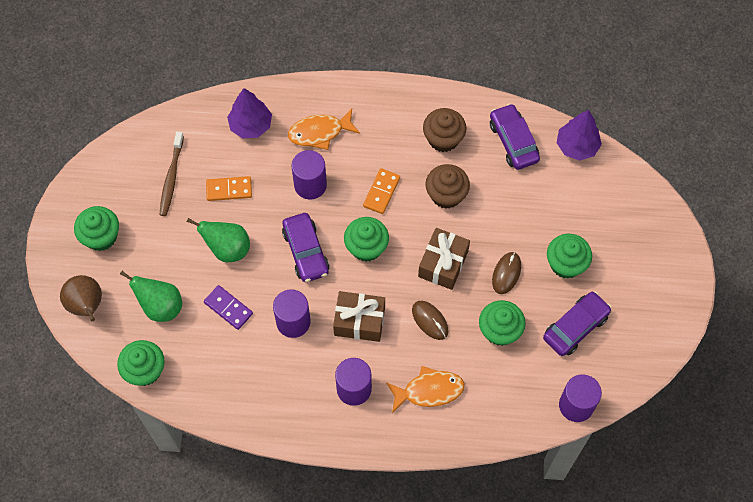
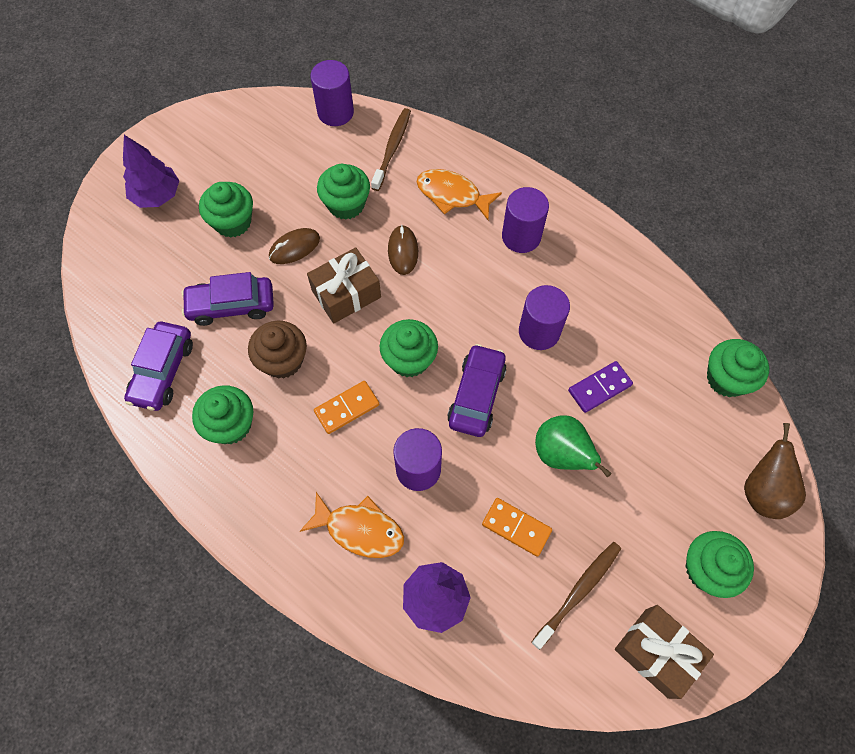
camera: 145 degrees left, 0 degrees up
(161, 306) = (675, 436): green pear -> none
(228, 308) = (599, 388): purple domino -> purple domino turned 75 degrees clockwise
(359, 321) = (471, 292): brown gift -> brown gift (656, 652)
(443, 139) = (230, 425): brown cupcake -> green cupcake
(505, 402) = (392, 148): none -> brown toothbrush
(575, 327) = (277, 167): purple car -> purple car (231, 305)
(577, 146) = (107, 323): purple tree -> purple tree (157, 195)

